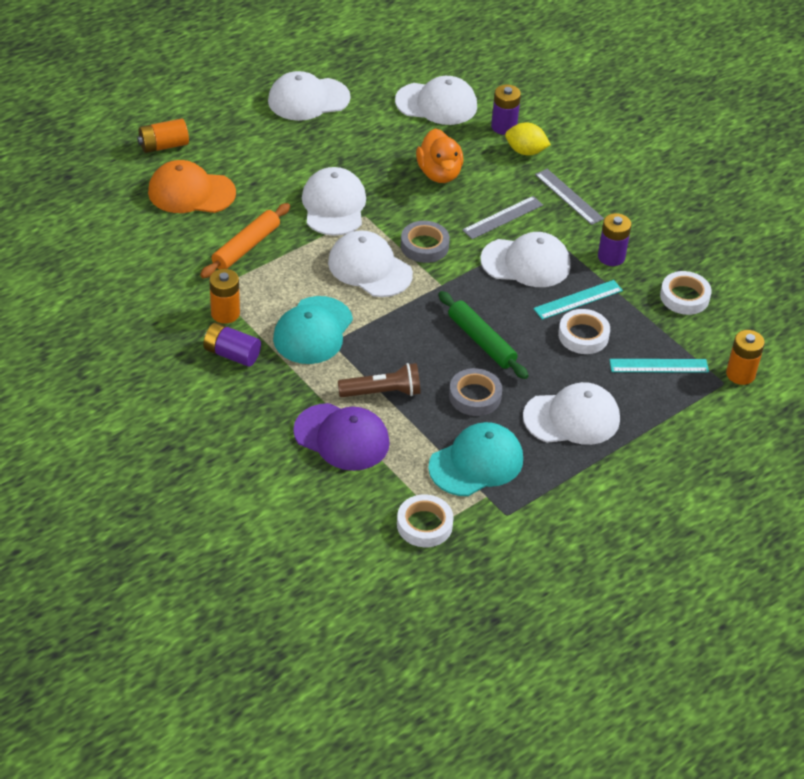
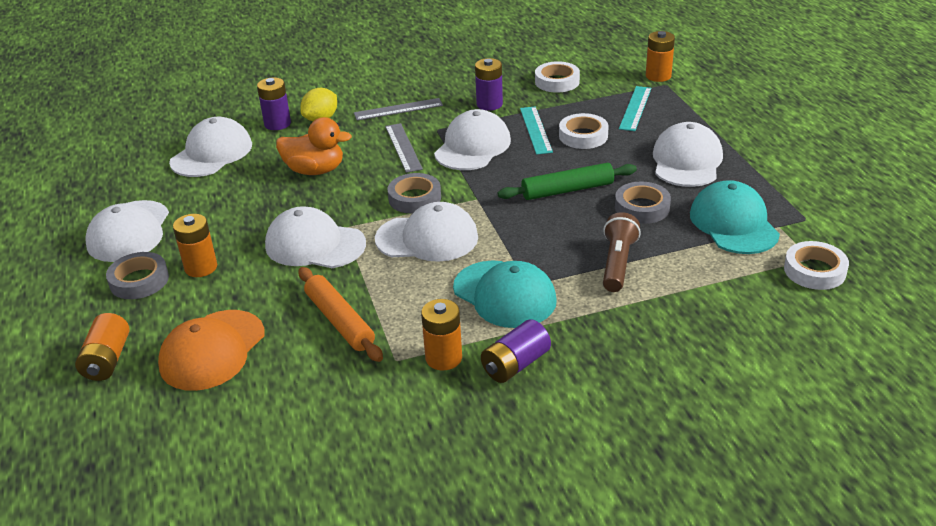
camera: 65 degrees left, 10 degrees down
(252, 128) = (139, 280): none -> grey tape
(280, 153) = (201, 267): none -> orange battery
(342, 437) = (677, 303): purple cap -> none
(369, 268) = (427, 238): white cap -> white cap turned 150 degrees counterclockwise

